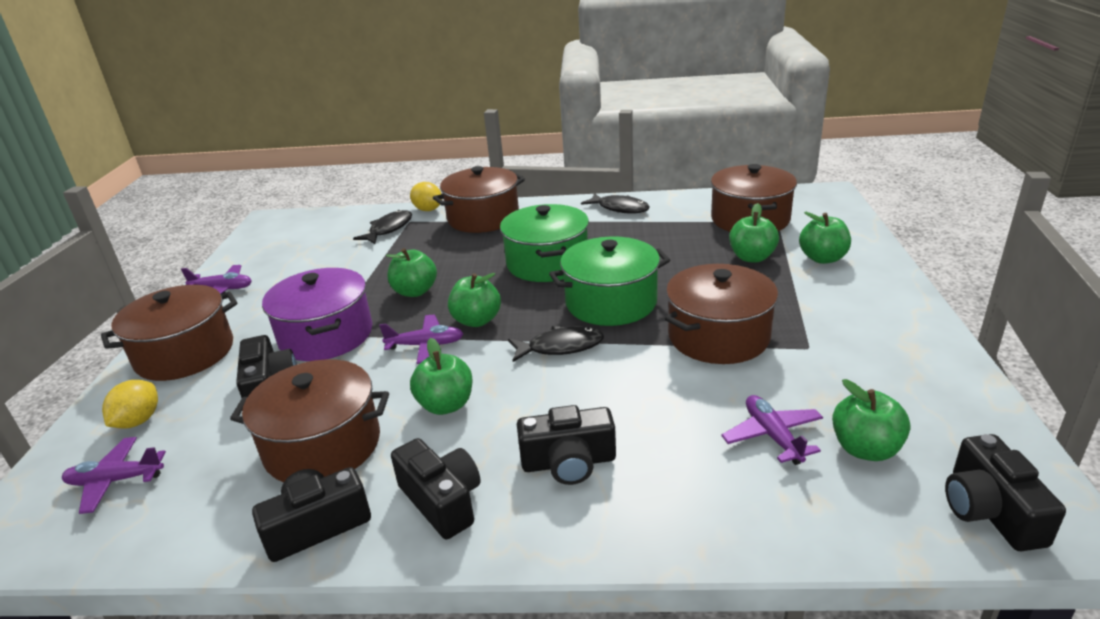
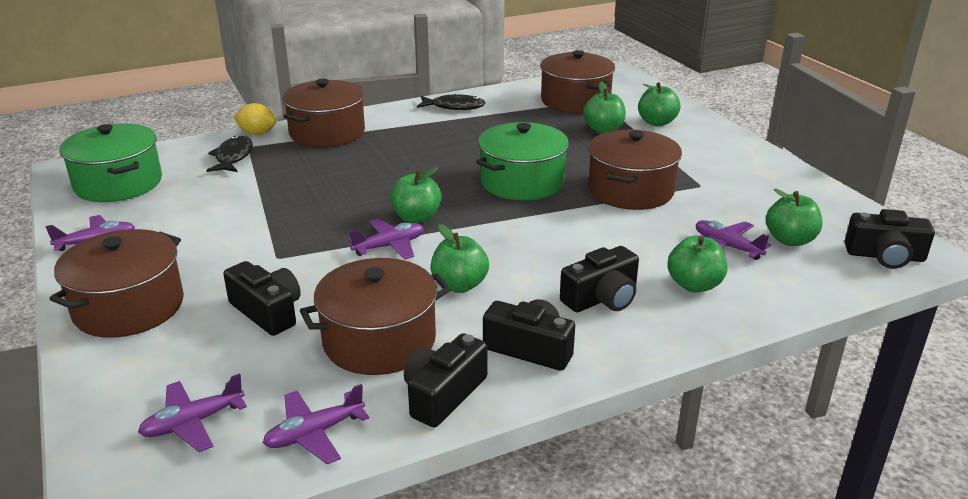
camera: 30 degrees left, 0 degrees up
(138, 421) = (152, 373): yellow lemon -> none
(181, 527) = (314, 433): none -> purple plane
(326, 335) = (276, 259): purple pot -> none
(415, 291) = (327, 206): green apple -> green apple (694, 285)
(547, 263) = (433, 161): green pot -> green pot (118, 183)
(560, 347) = (513, 223): black fish -> none
(990, 510) = (885, 256): black camera -> black camera turned 45 degrees counterclockwise

